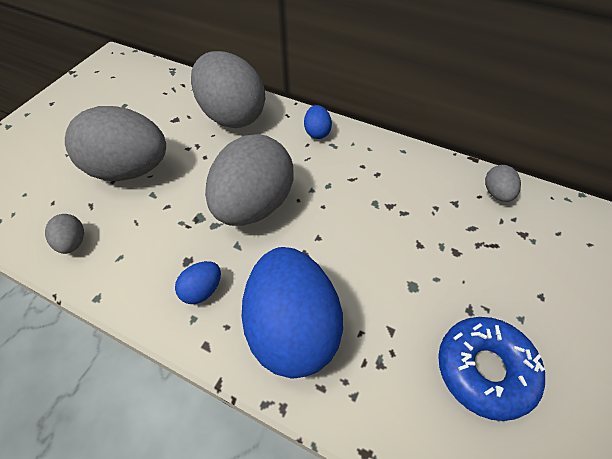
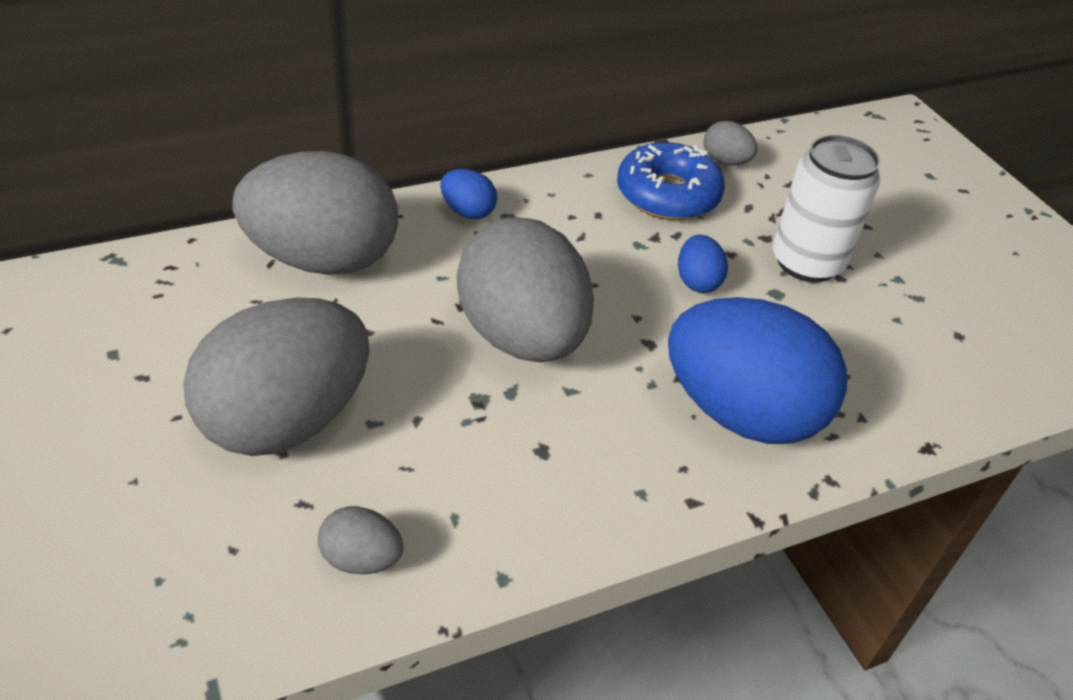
camera: 55 degrees left, 10 degrees down
(202, 290) = (607, 460): blue egg -> blue egg (697, 281)
(459, 285) = (806, 262): none -> white can
(484, 370) = (909, 313): blue donut -> blue donut (667, 194)

